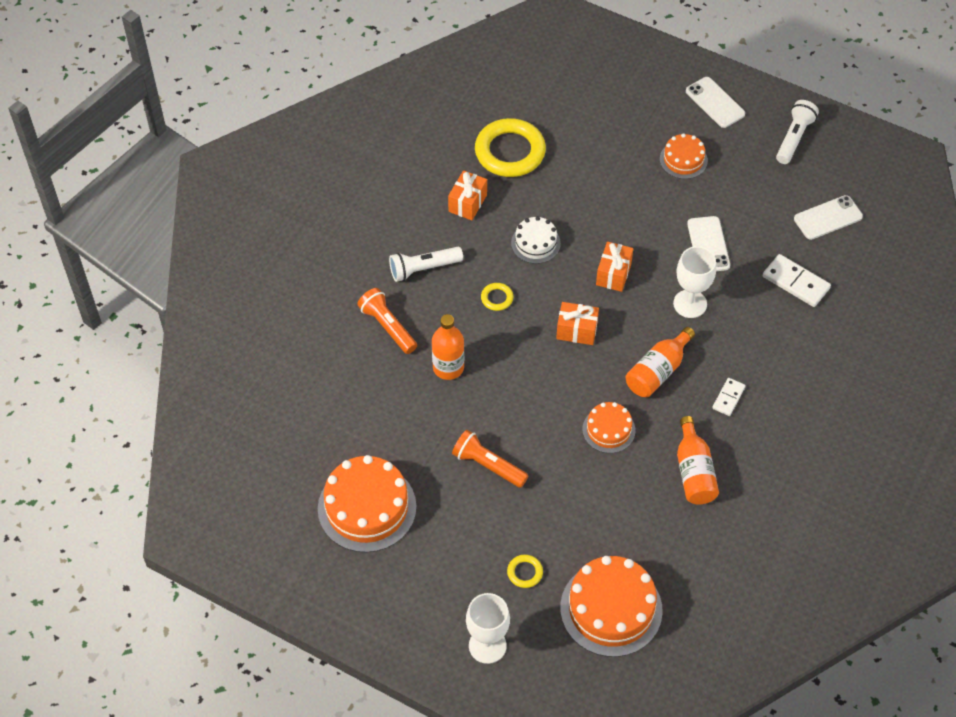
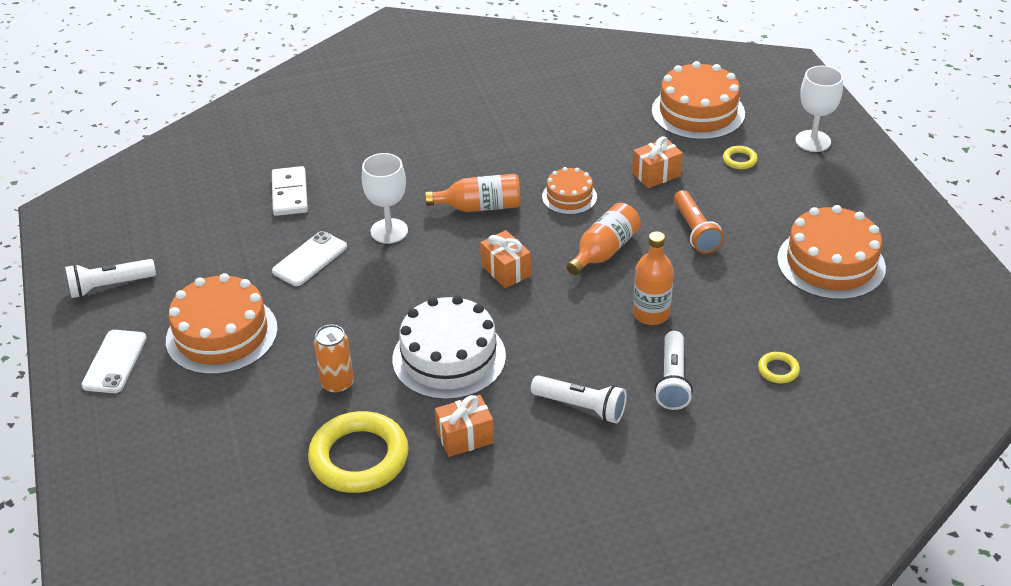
camera: 135 degrees left, 15 degrees down
(387, 327) = (672, 380): orange flashlight -> white flashlight
(497, 298) = (542, 337): yellow ring -> yellow ring (778, 370)
(535, 243) = (449, 357): white cake -> white cake, size x1.81
(576, 181) = (337, 384): none -> orange can
(613, 274) = (417, 289): orange gift -> orange gift (656, 174)
(683, 160) = (222, 334): orange cake -> orange cake, size x1.81
(694, 471) = (540, 141): orange bottle -> orange bottle (604, 251)
(728, 398) = (452, 162): white domino -> none
(828, 218) = (192, 216): white phone -> none

